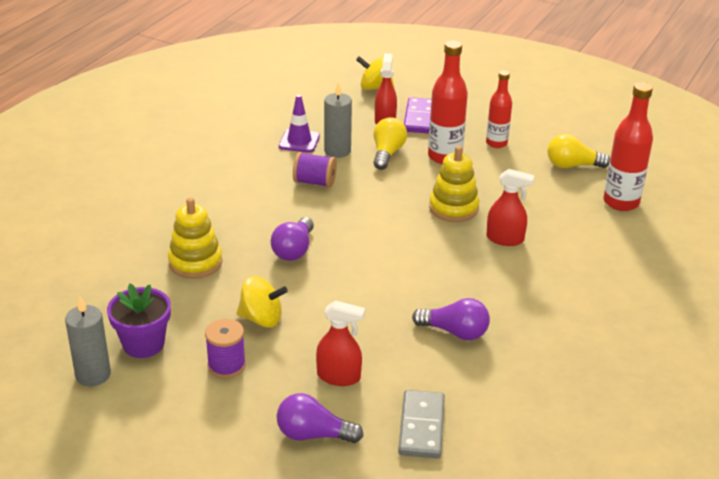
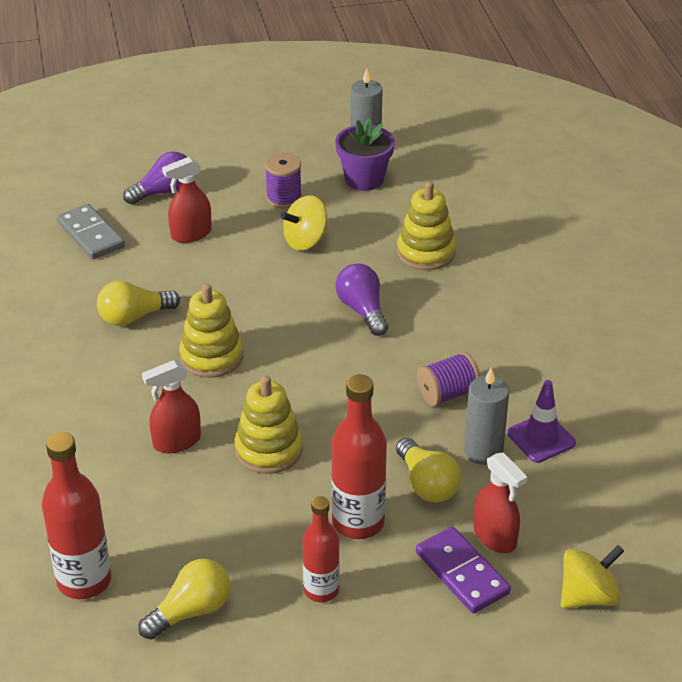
camera: 140 degrees right, 5 degrees up
(429, 275) = (211, 357): none -> yellow stacking toy
(455, 332) = (134, 317): purple light bulb -> yellow light bulb

